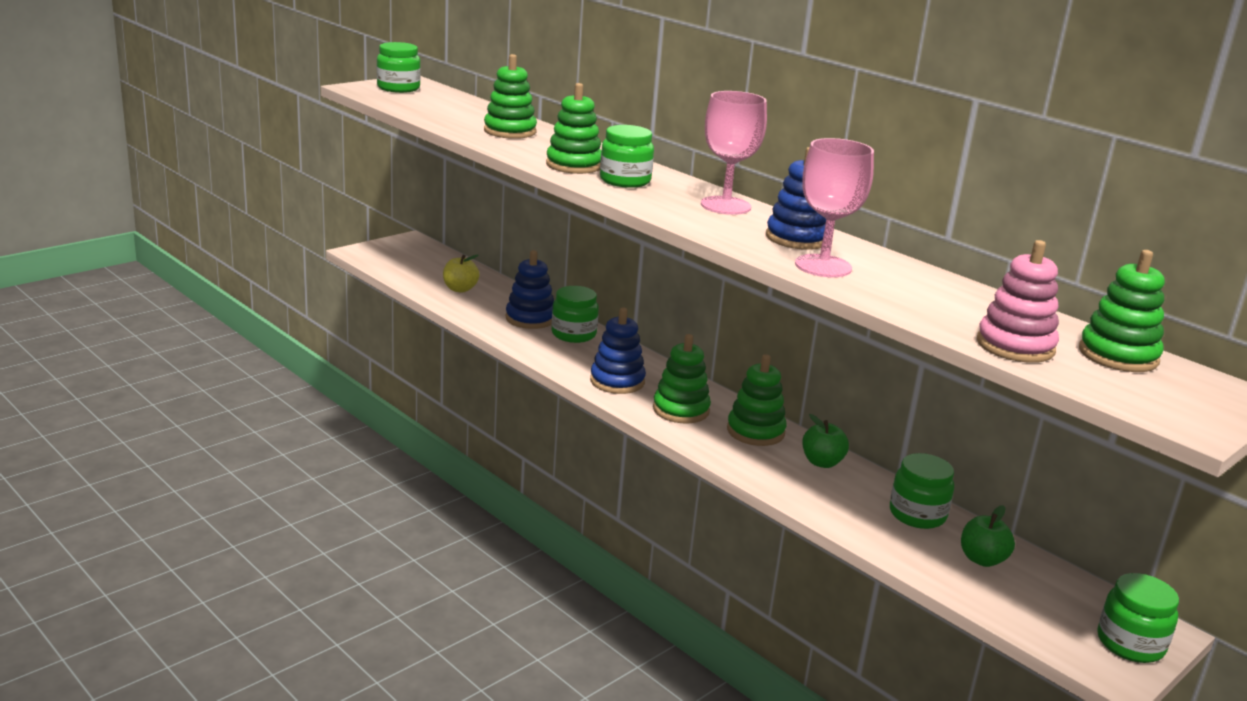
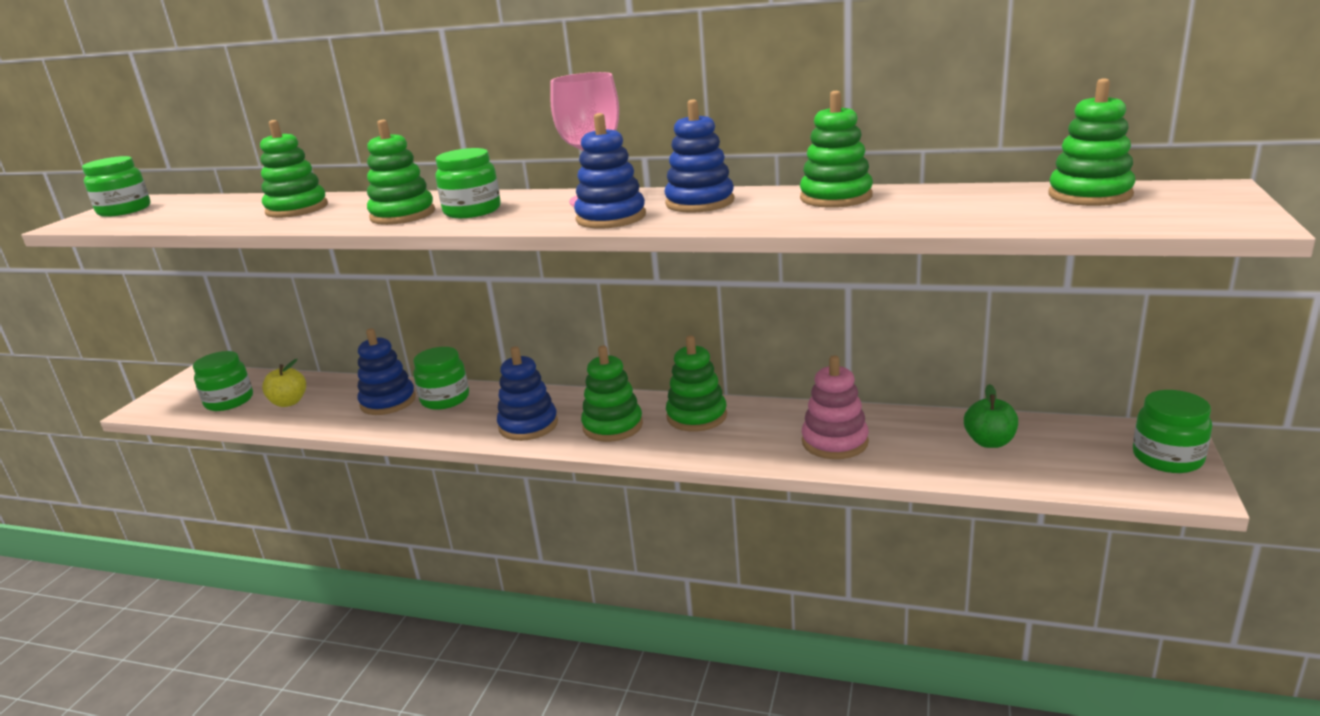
camera: 25 degrees left, 0 degrees up
(713, 225) = (611, 218): none -> blue stacking toy
(822, 462) = (779, 418): green apple -> none
(823, 266) = (758, 215): pink goblet -> none
(908, 275) = (836, 197): none -> green stacking toy
(917, 514) = (900, 428): green jar -> green jar (229, 401)
(1015, 346) = (1013, 216): pink stacking toy -> pink stacking toy (834, 442)

